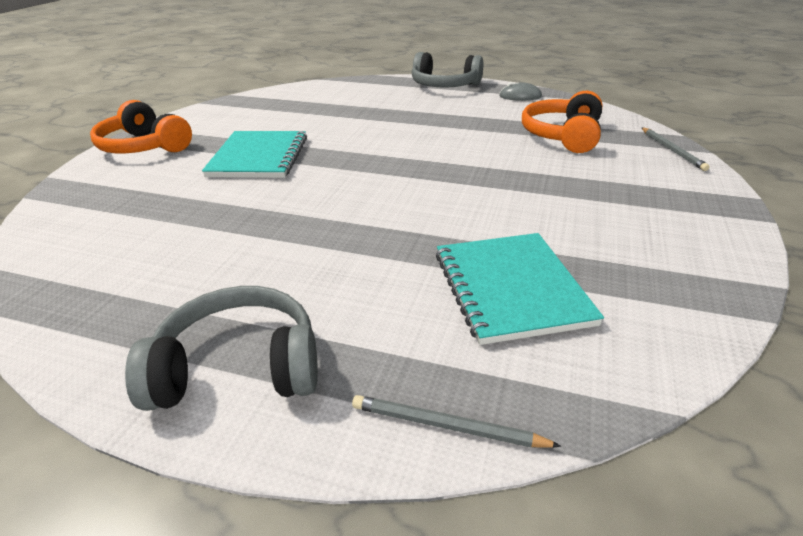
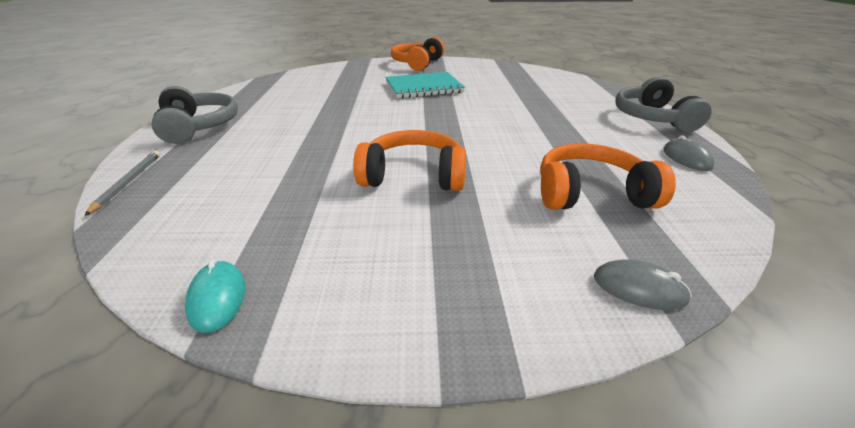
camera: 70 degrees right, 0 degrees up
(511, 196) = (413, 176): none -> orange headphones
(511, 288) = (262, 189): turquoise notebook -> none
(672, 150) = (639, 288): grey pencil -> grey mouse
(709, 309) = (217, 298): none -> turquoise mouse

